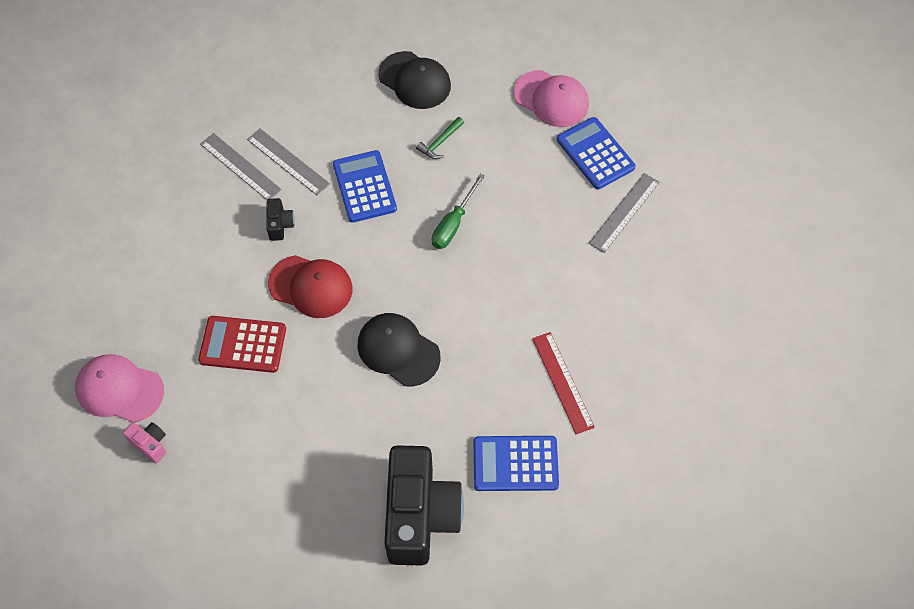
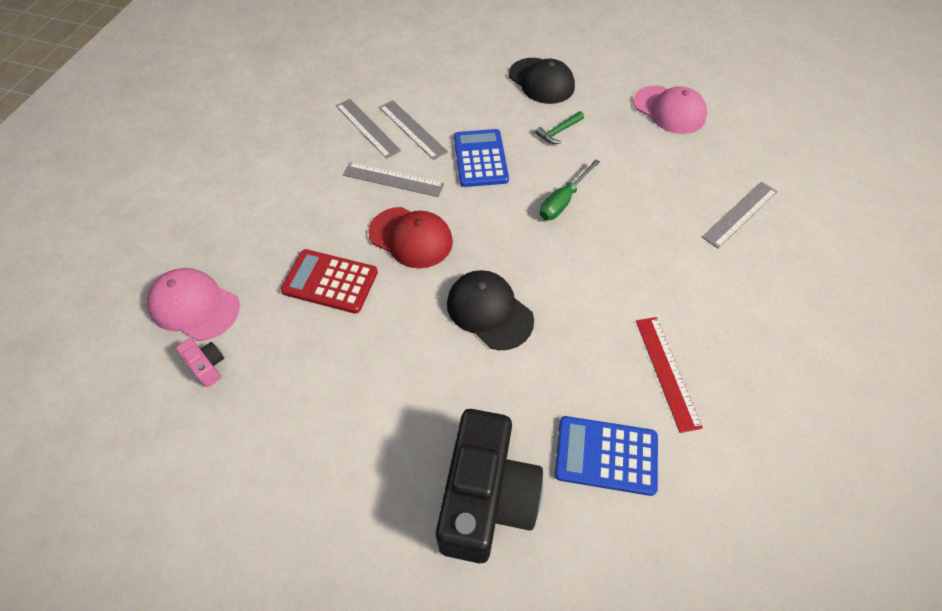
camera: 10 degrees right, 5 degrees down
(280, 225) = (393, 180): black camera -> grey ruler
(595, 153) = (711, 159): blue calculator -> none

